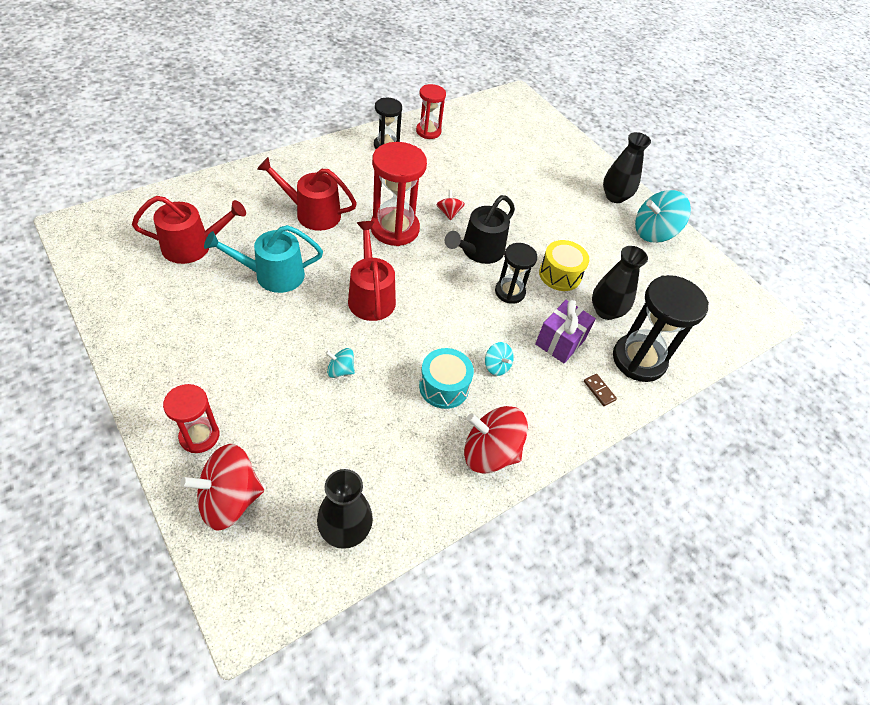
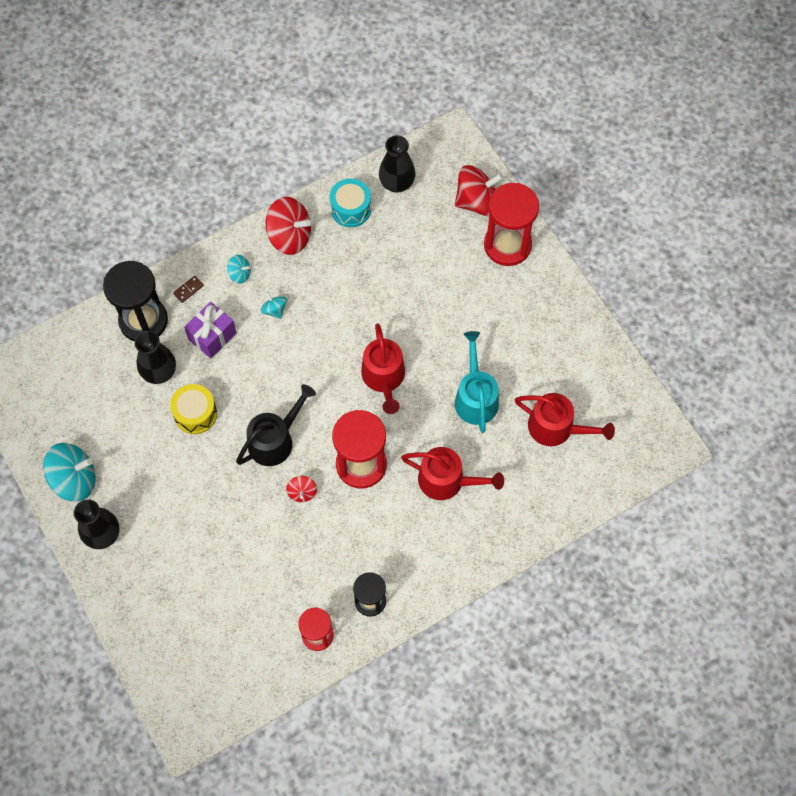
camera: 170 degrees left, 15 degrees up
(192, 246) = (556, 428): red watering can -> red watering can turned 150 degrees counterclockwise
(199, 436) = (507, 245): red hourglass -> red hourglass, size x1.68
(273, 275) = (475, 397): turquoise watering can -> turquoise watering can turned 90 degrees counterclockwise
(340, 370) = (407, 302): turquoise spinning top -> turquoise spinning top (240, 274)
(444, 387) = (321, 289): turquoise drum -> turquoise drum (350, 209)
(510, 292) = (250, 389): black hourglass -> none
(599, 391) = (188, 290): brown domino -> brown domino turned 75 degrees clockwise

